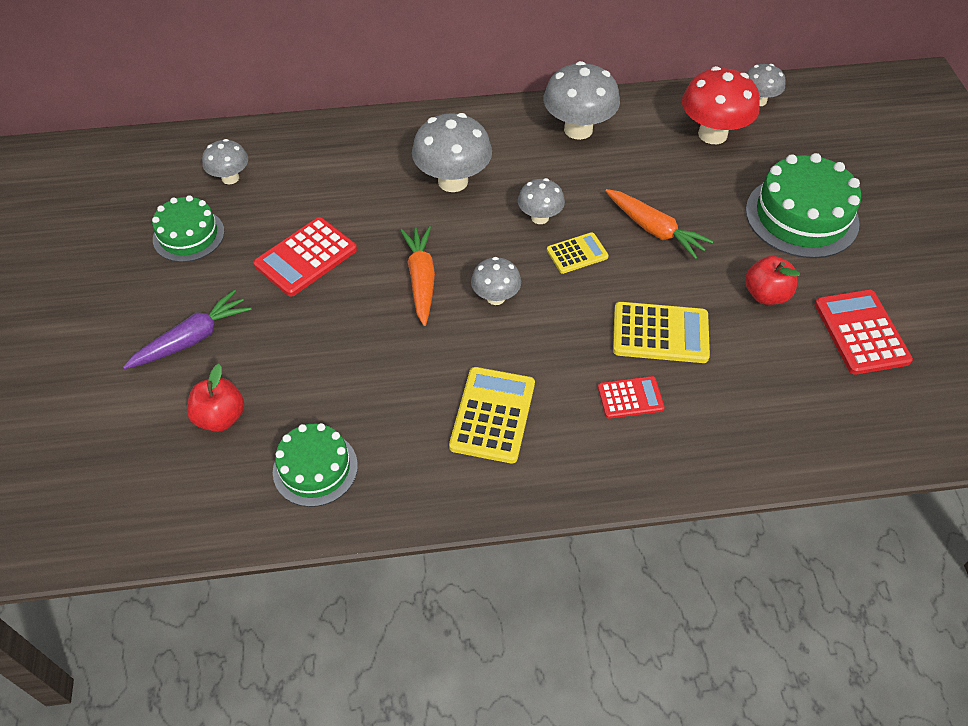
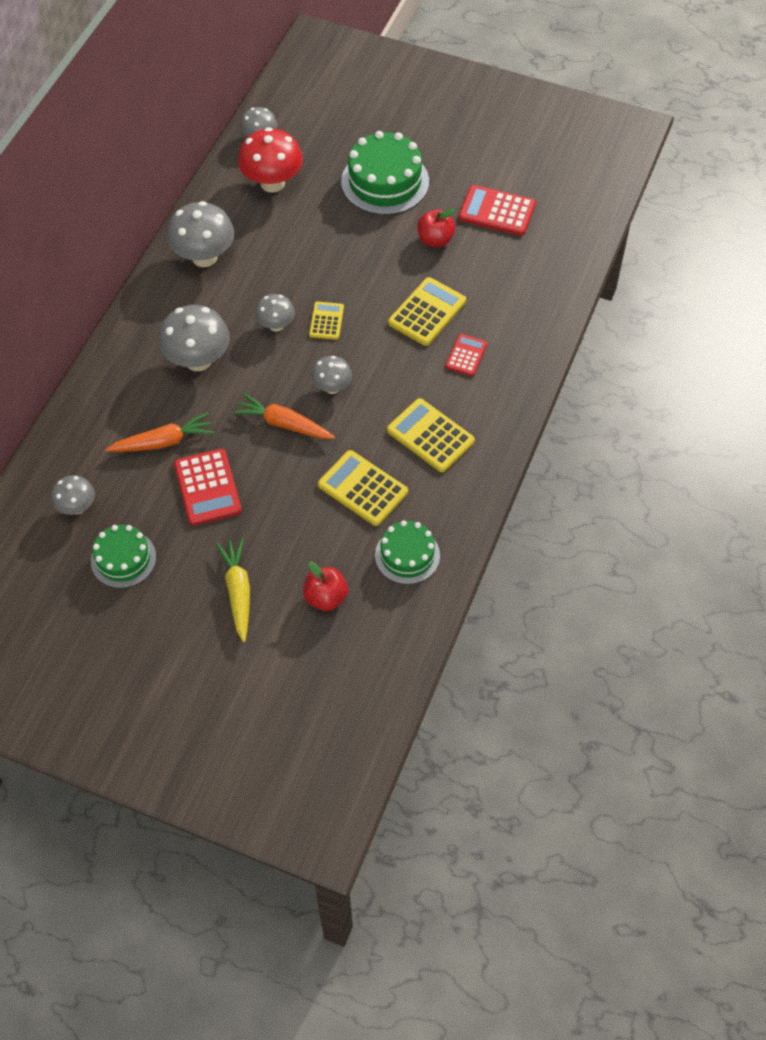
camera: 60 degrees left, 5 degrees up
(192, 339) = (238, 592): purple carrot -> yellow carrot
(381, 385) = (363, 488): none -> yellow calculator
(654, 229) = (337, 266): orange carrot -> orange carrot (163, 442)

